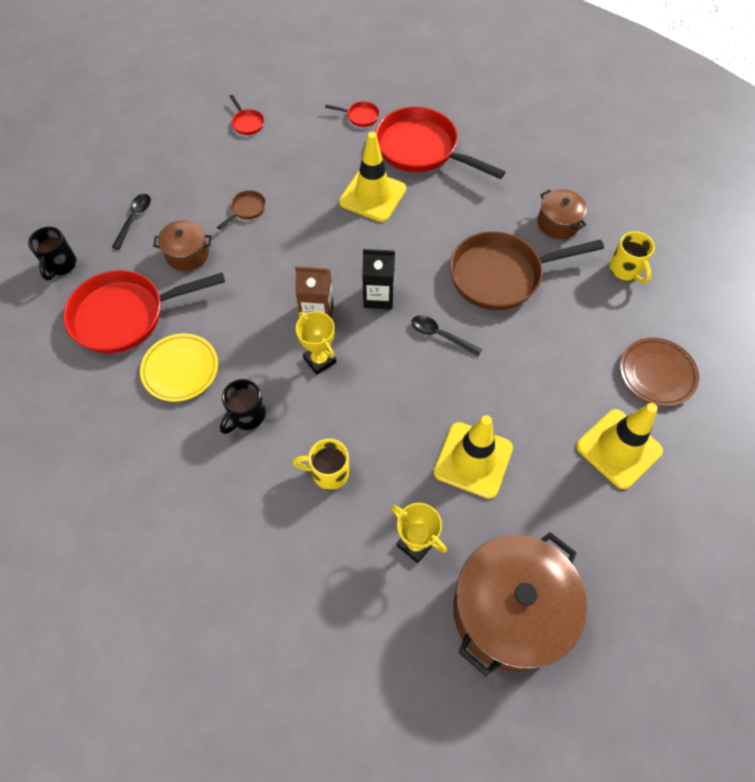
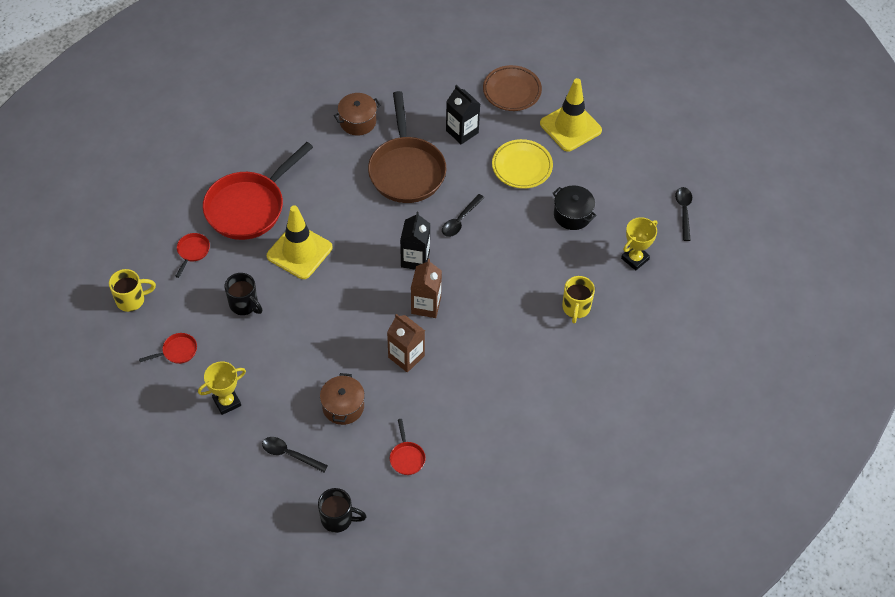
camera: 85 degrees left, 5 degrees down
(126, 315) = (407, 457): red pan -> red pan, size x0.41
(180, 369) = (471, 411): yellow plate -> yellow plate (522, 166)
(246, 209) = (296, 355): brown pan -> none
(247, 416) = (521, 362): black mug -> black mug (244, 305)
(249, 302) = (406, 356): none -> brown carton
(319, 360) = (473, 307): yellow trophy -> yellow trophy (227, 402)
(473, 460) = (572, 215): yellow traffic cone -> black pot
(509, 611) = (684, 211): brown pot -> black spoon
(573, 325) = (462, 131): none -> black carton
(625, 270) = (414, 87): yellow mug -> yellow mug (131, 300)

